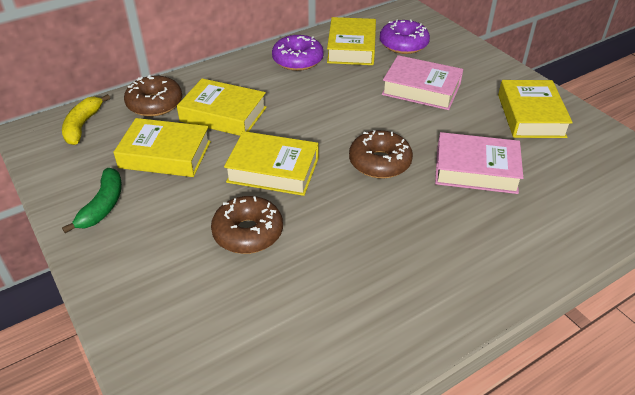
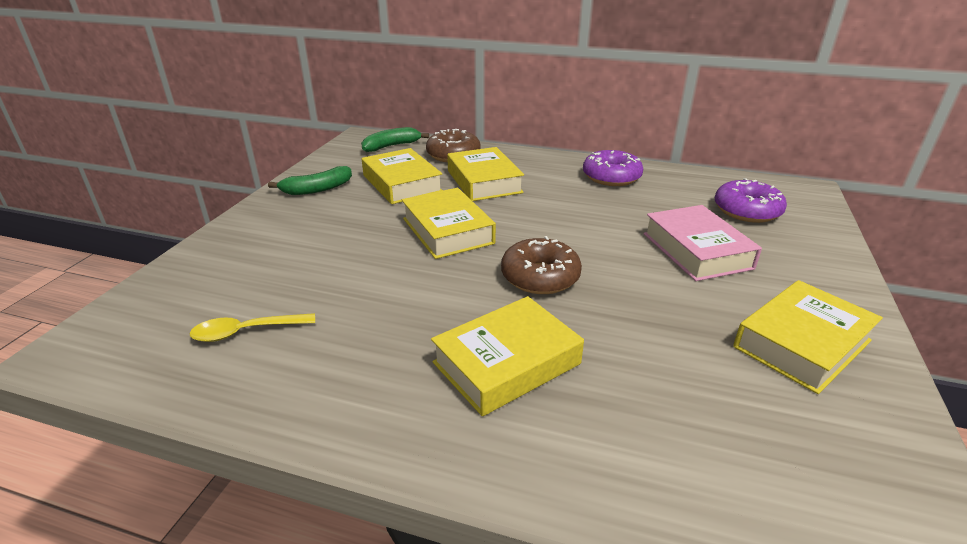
camera: 50 degrees right, 10 degrees down
(82, 125) = (391, 146): yellow banana -> green banana
(248, 233) = (354, 255): brown donut -> none
(291, 336) = (246, 332): none -> yellow spoon
(351, 48) = (682, 190): yellow book -> yellow book (507, 363)
(476, 170) = (626, 343): pink book -> none

